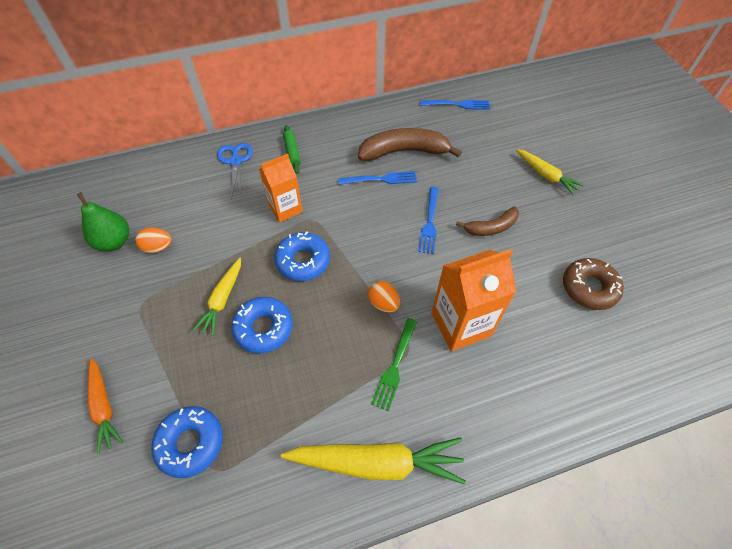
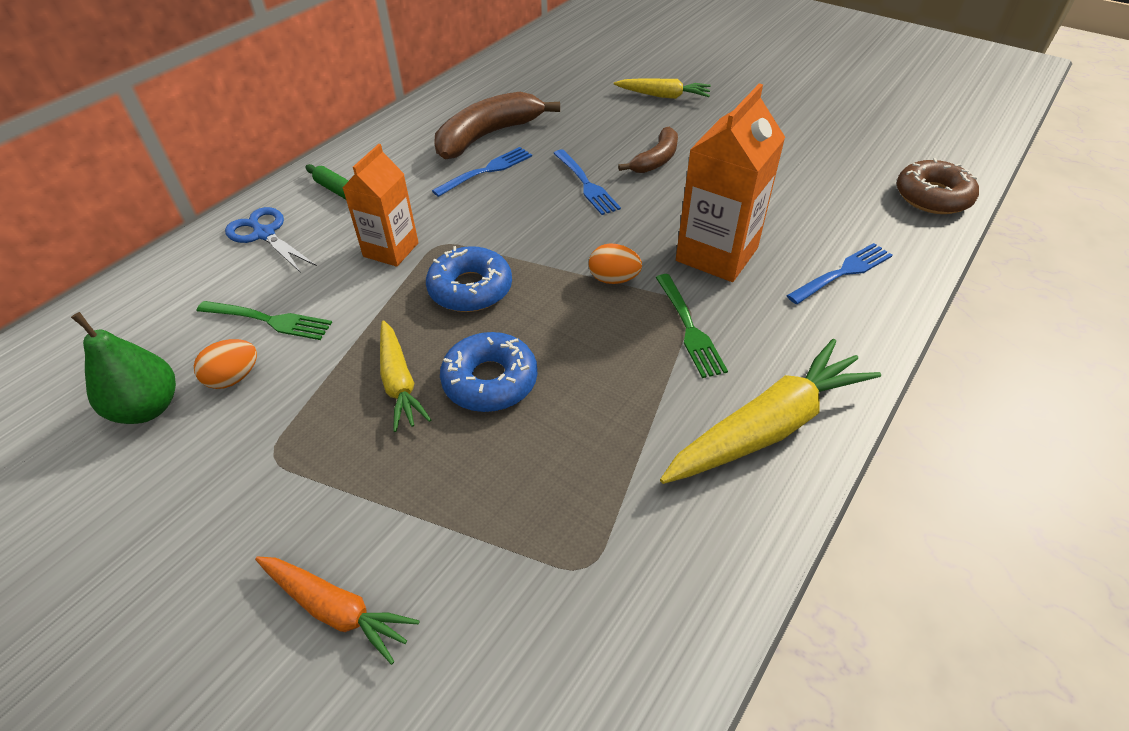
camera: 35 degrees left, 10 degrees down
(190, 443) = (518, 561): blue donut -> none
(196, 220) = (268, 320): none -> green fork
(457, 104) = (505, 74): blue fork -> blue fork (842, 273)
(589, 288) = (801, 164): brown donut -> brown donut (932, 196)

